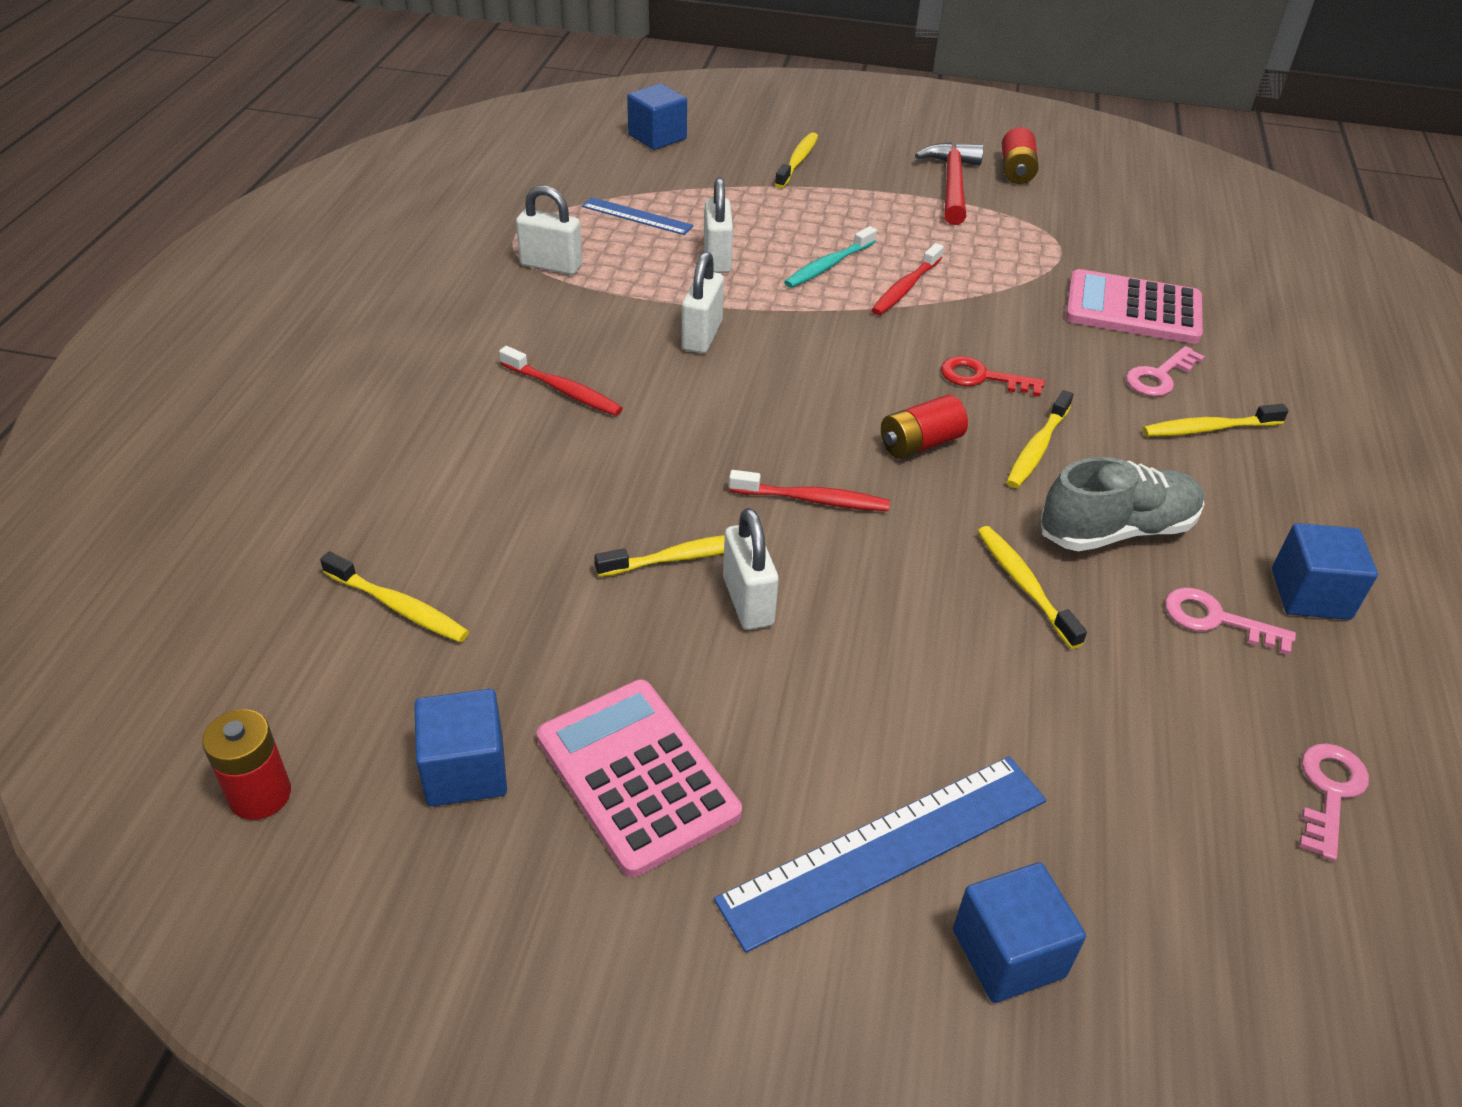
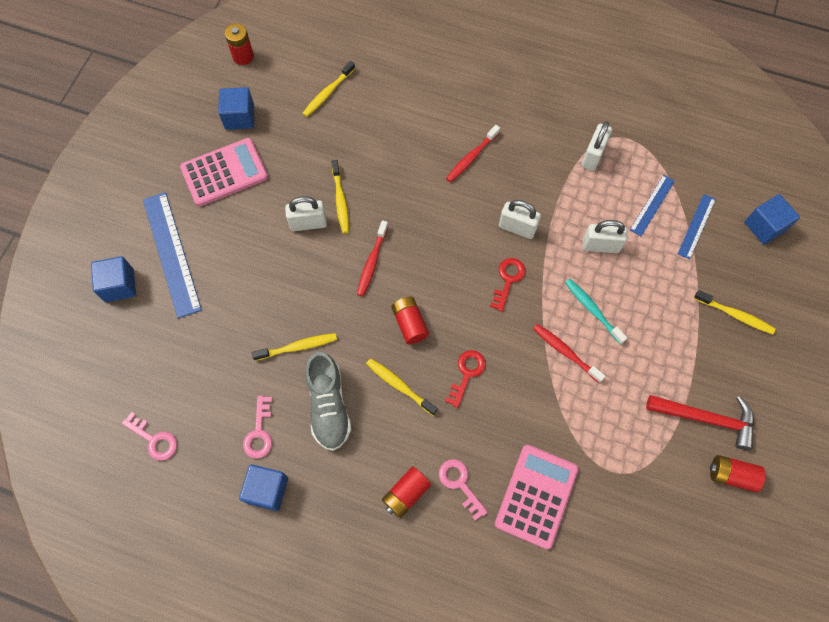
camera: 100 degrees right, 25 degrees up
(666, 183) = (696, 226): none -> blue ruler
(802, 342) = (508, 280): none -> red key
(1208, 429) = (406, 494): yellow toothbrush -> red battery
(1216, 620) = (259, 432): pink key -> pink key turned 150 degrees clockwise

